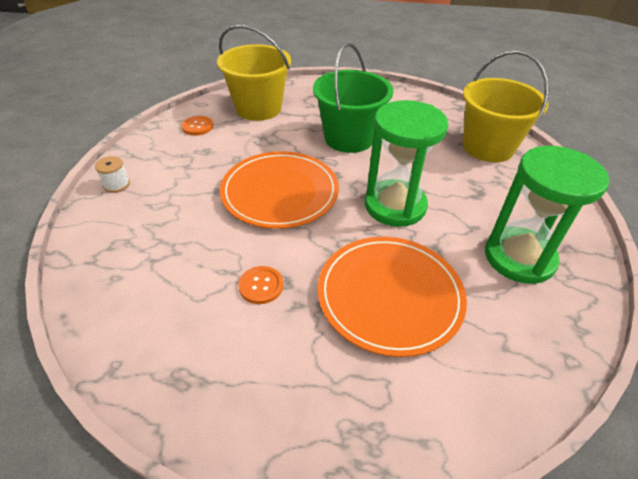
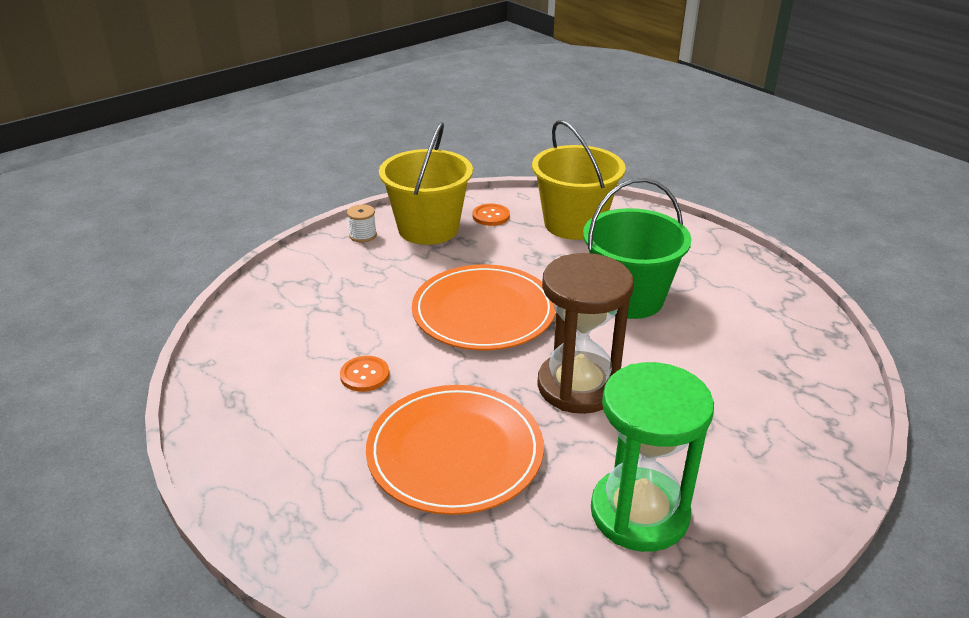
camera: 45 degrees right, 10 degrees down
(395, 205) = (578, 386): green hourglass -> brown hourglass
(487, 147) = (795, 394): yellow bucket -> yellow bucket (428, 229)

